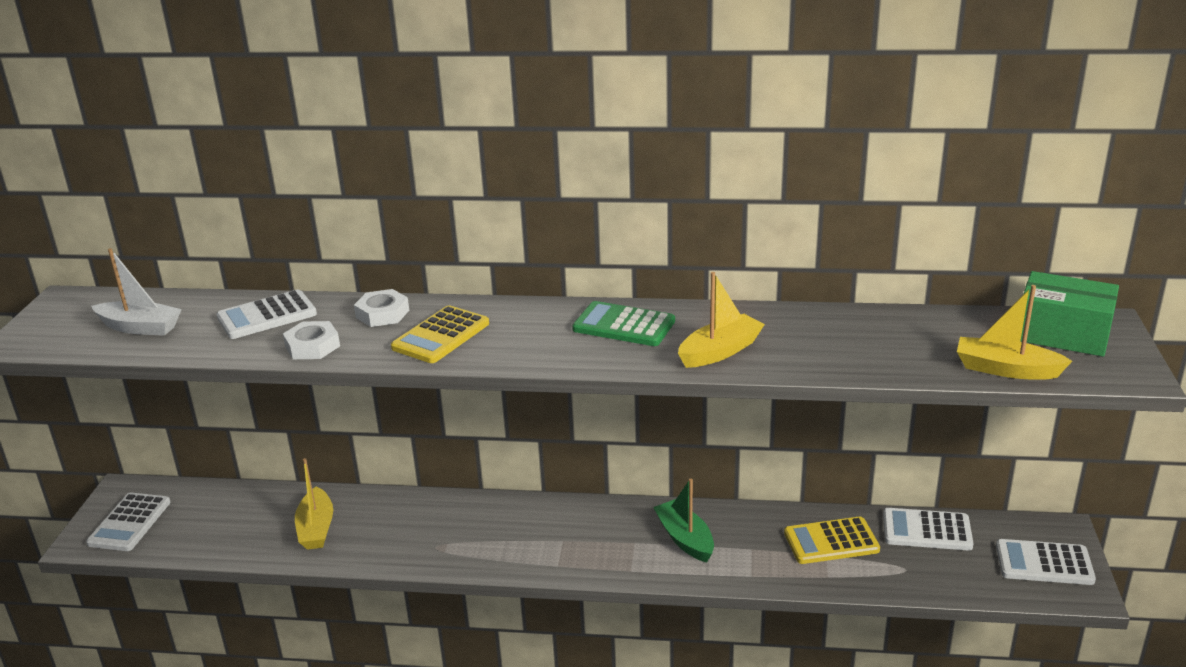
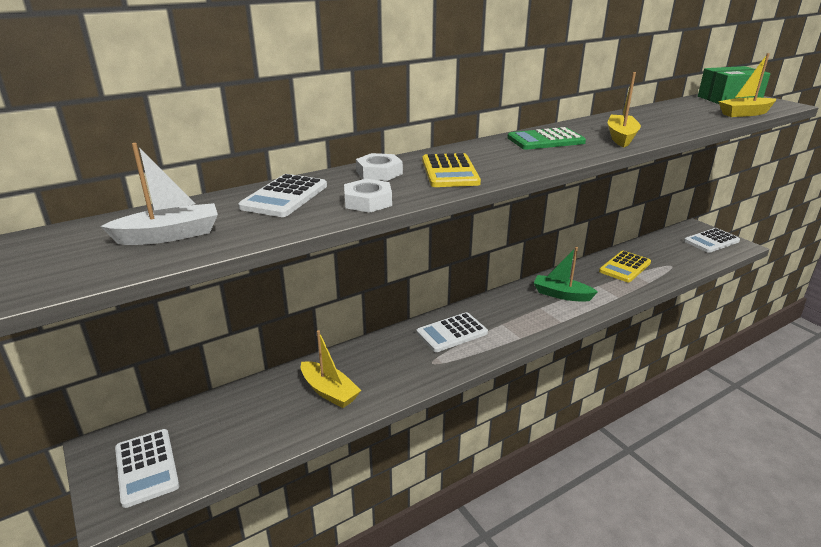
camera: 40 degrees left, 0 degrees up
(927, 530) = (651, 246): white calculator -> white calculator (452, 333)

